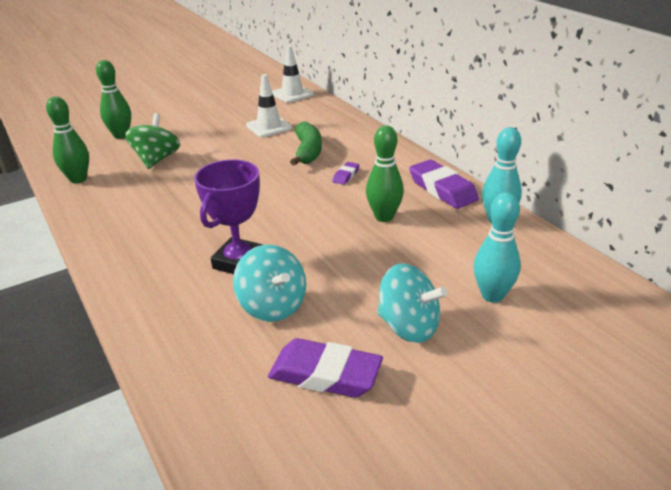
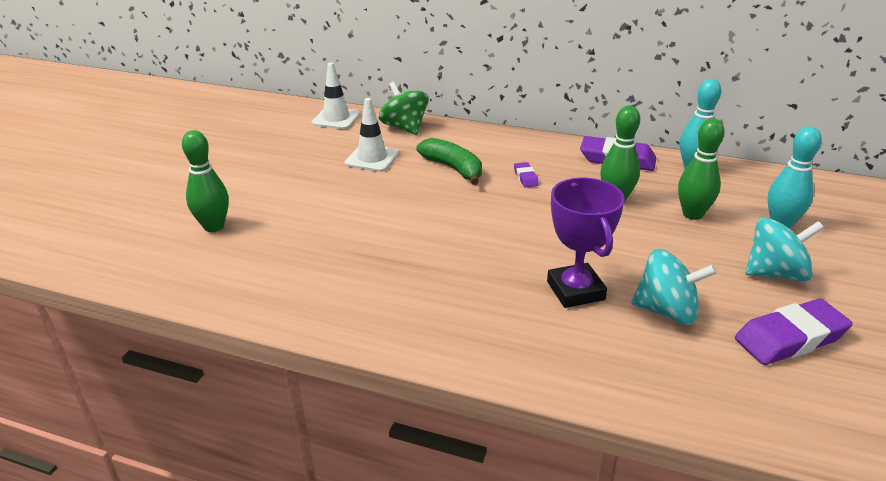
camera: 40 degrees left, 0 degrees up
(78, 179) = (254, 293): green bowling pin -> green bowling pin (692, 214)
(156, 160) = (311, 235): green spinning top -> green spinning top (404, 128)

